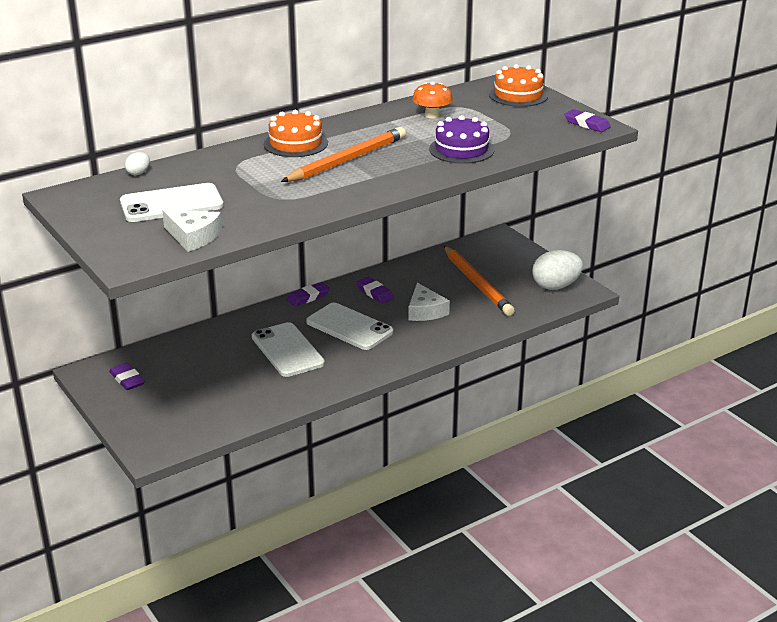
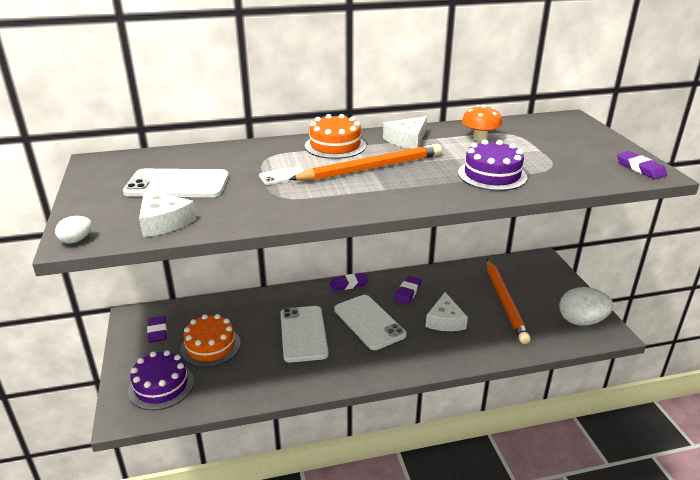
camera: 20 degrees right, 0 degrees up
(138, 173) = (178, 151): white egg -> white egg (76, 240)
(170, 422) = (161, 386): none -> purple cake
(268, 180) = (283, 176): none -> white phone
(363, 127) = (407, 140): none -> white cheese
(374, 293) = (407, 292): purple eraser -> purple eraser turned 45 degrees clockwise
(518, 95) = (575, 131): orange cake -> orange cake (210, 346)

